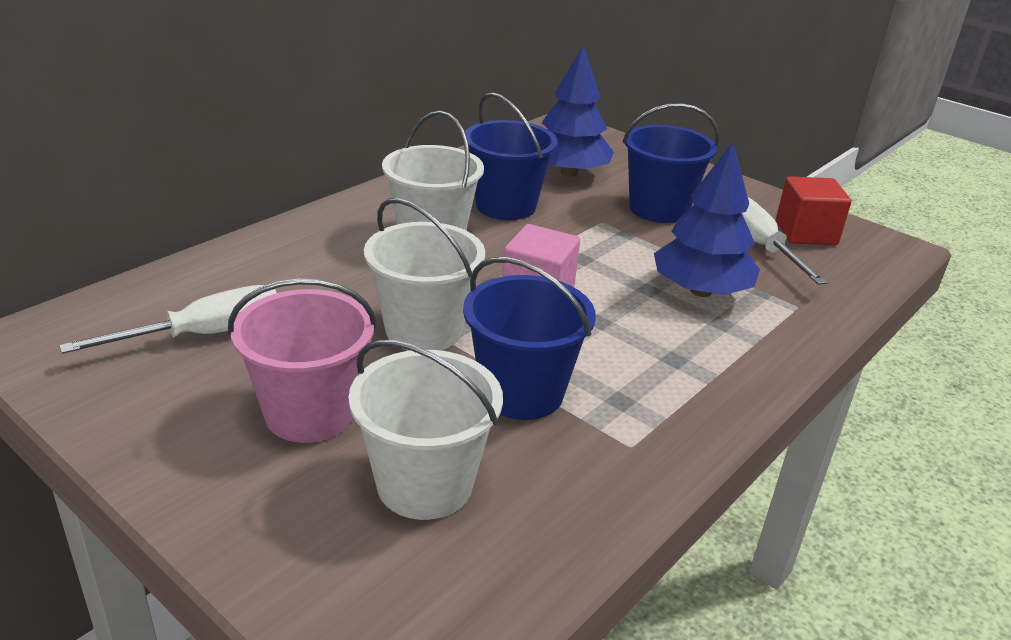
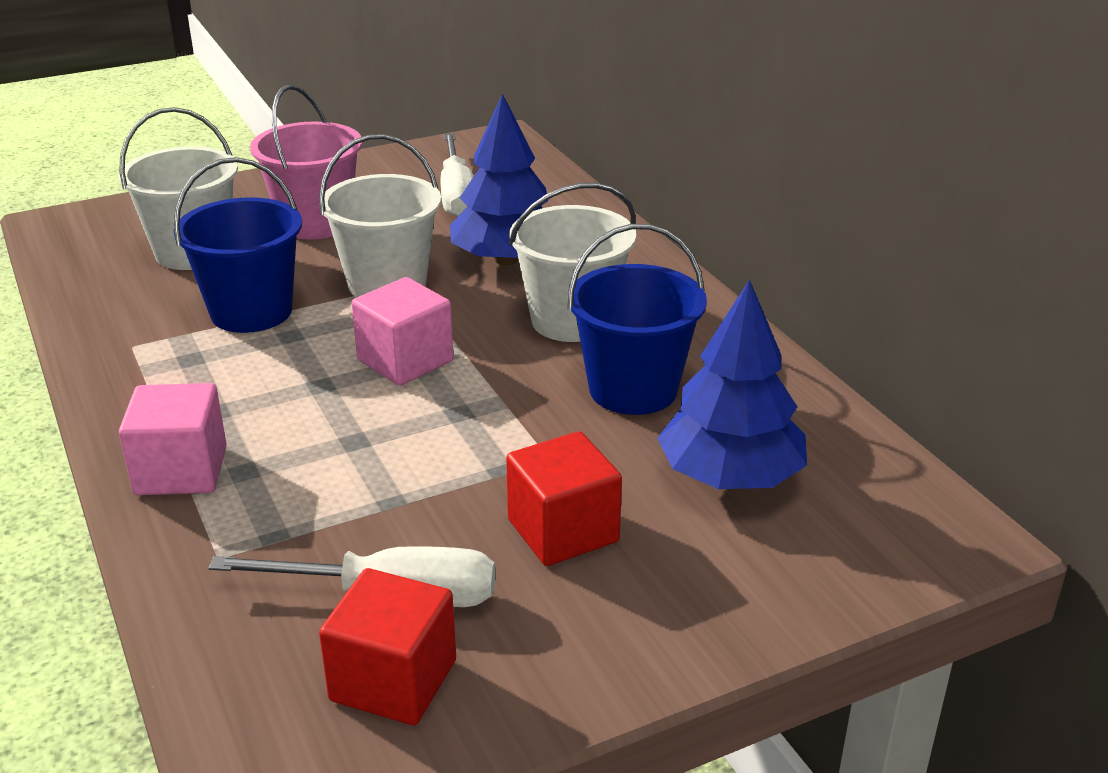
camera: 115 degrees right, 0 degrees up
(658, 209) = (563, 531): blue bucket -> red cube
(700, 291) = (319, 481): blue tree -> blue tree (506, 259)
(749, 349) = (181, 471): none -> pink cube

